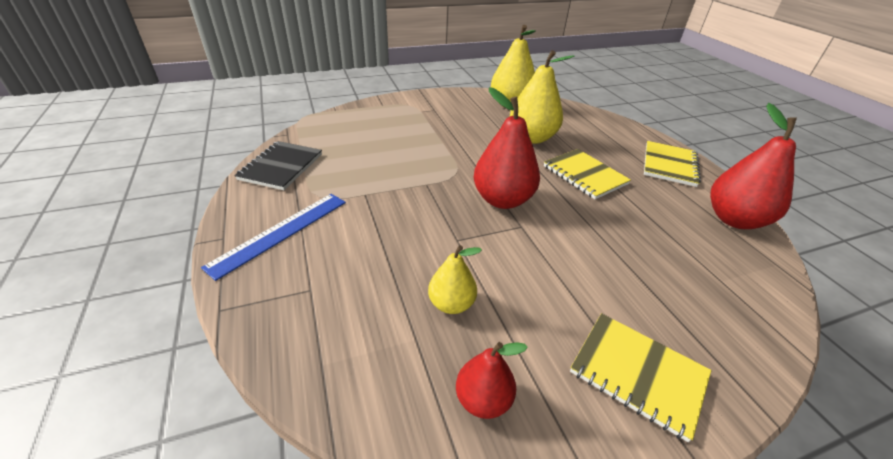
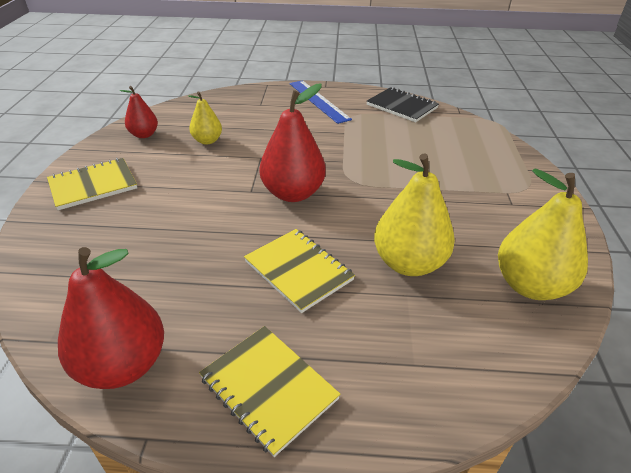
camera: 115 degrees right, 0 degrees up
(584, 175) = (298, 270): yellow notebook -> yellow notebook turned 60 degrees clockwise

